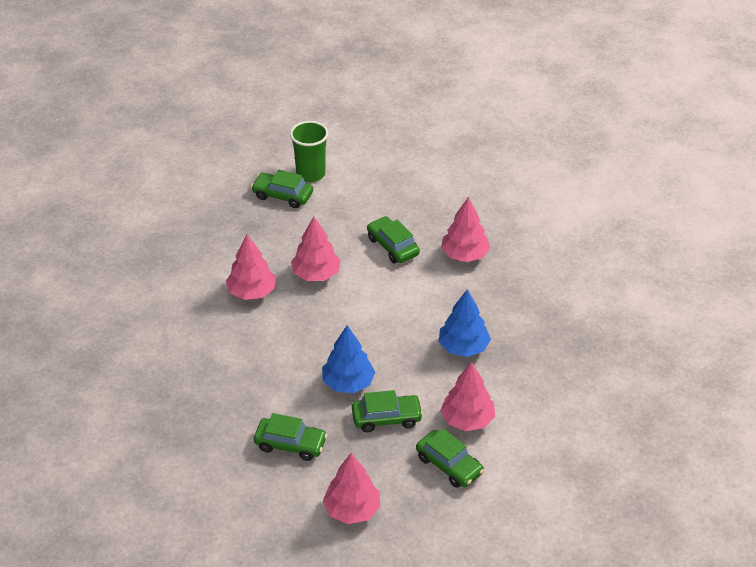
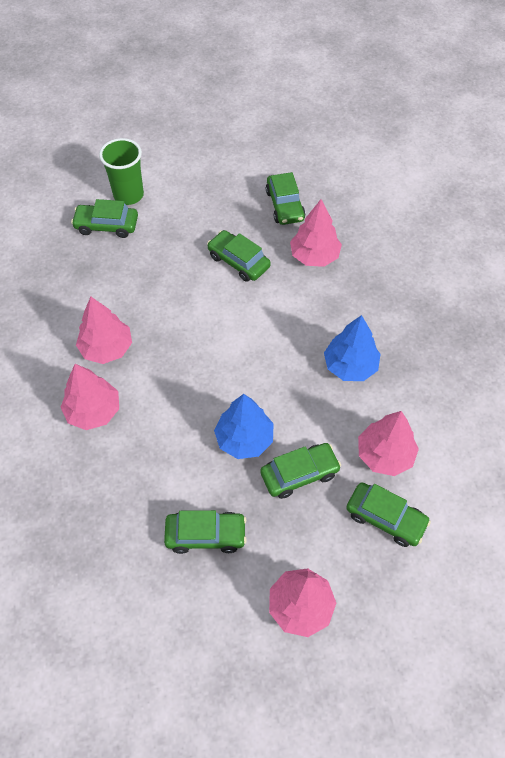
camera: 15 degrees left, 15 degrees up
(316, 274) = (169, 311): pink tree -> pink tree (93, 411)
(453, 208) = (285, 205): none -> green car

